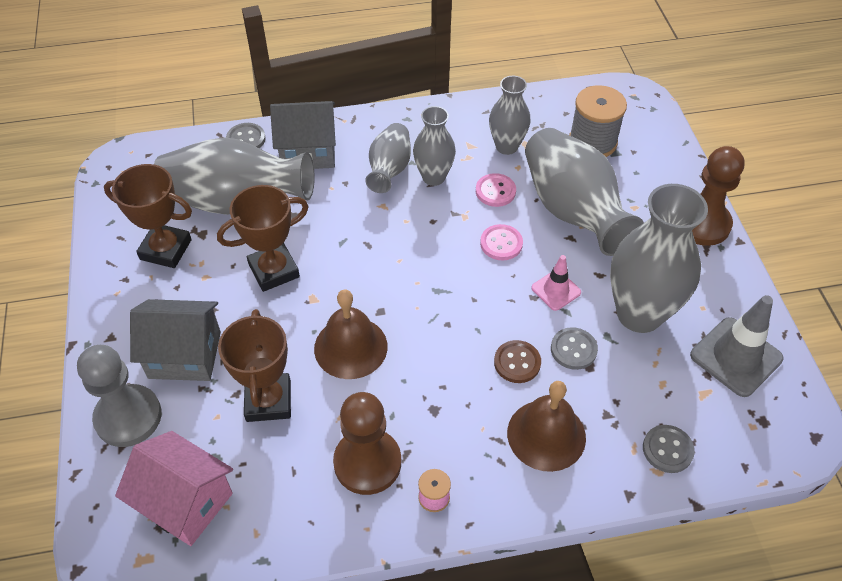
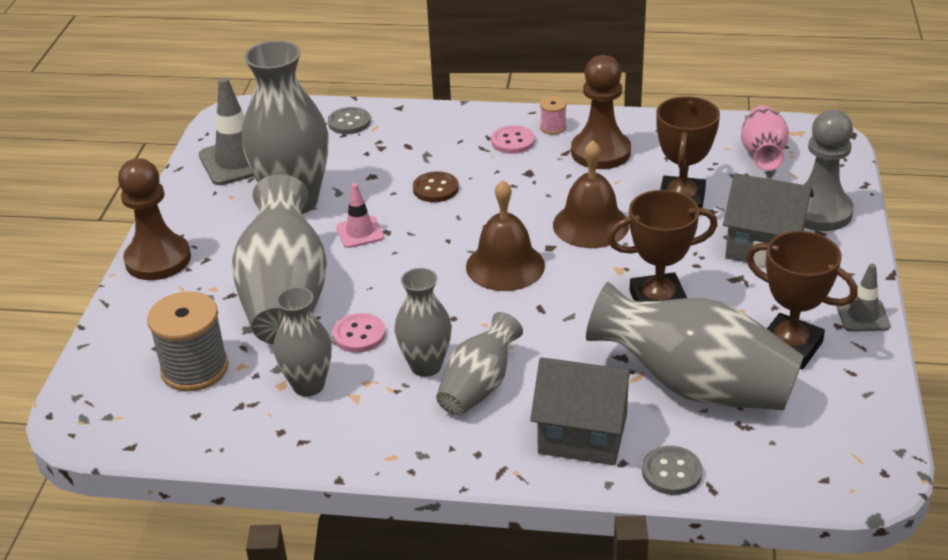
camera: 160 degrees left, 15 degrees down
(103, 293) = (862, 316): none -> grey traffic cone
(185, 502) = (762, 155): pink house -> pink vase
(501, 243) = (388, 281): pink button -> pink button (513, 141)
(546, 435) = (441, 144): brown bell -> brown bell (505, 266)
(573, 349) = (377, 189): grey button -> none

